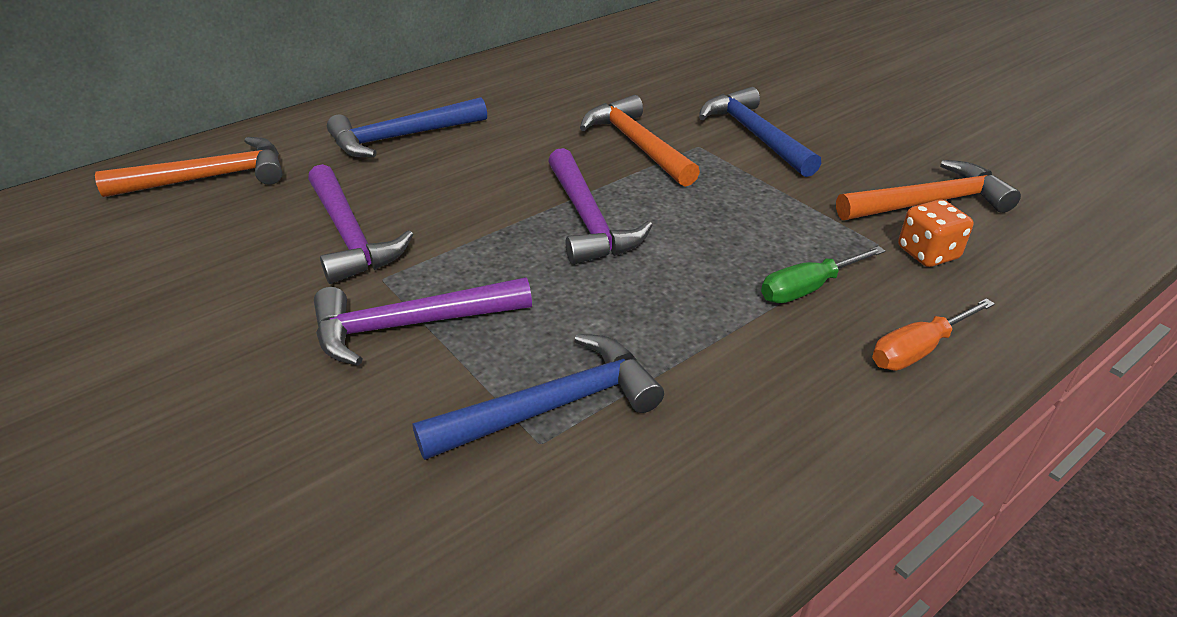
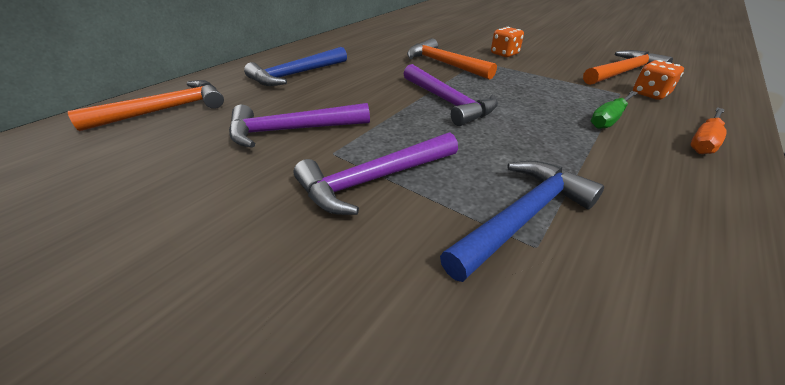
camera: 15 degrees left, 0 degrees up
(350, 235) = (292, 130): purple hammer -> purple hammer turned 120 degrees clockwise
(755, 135) = (504, 54): blue hammer -> orange dice

